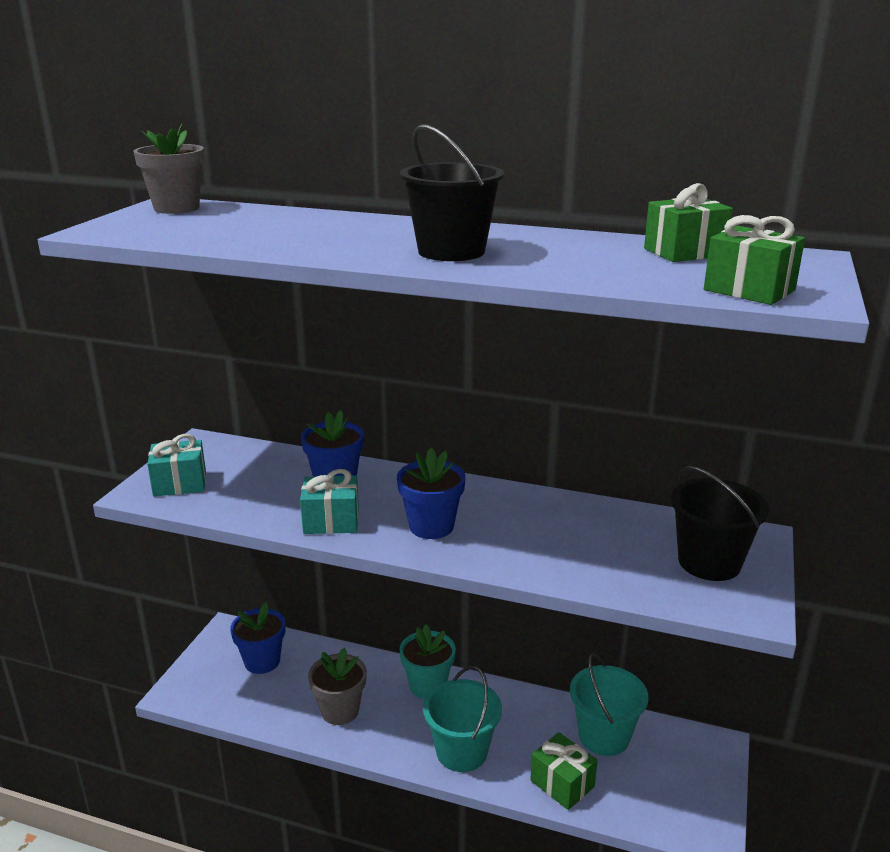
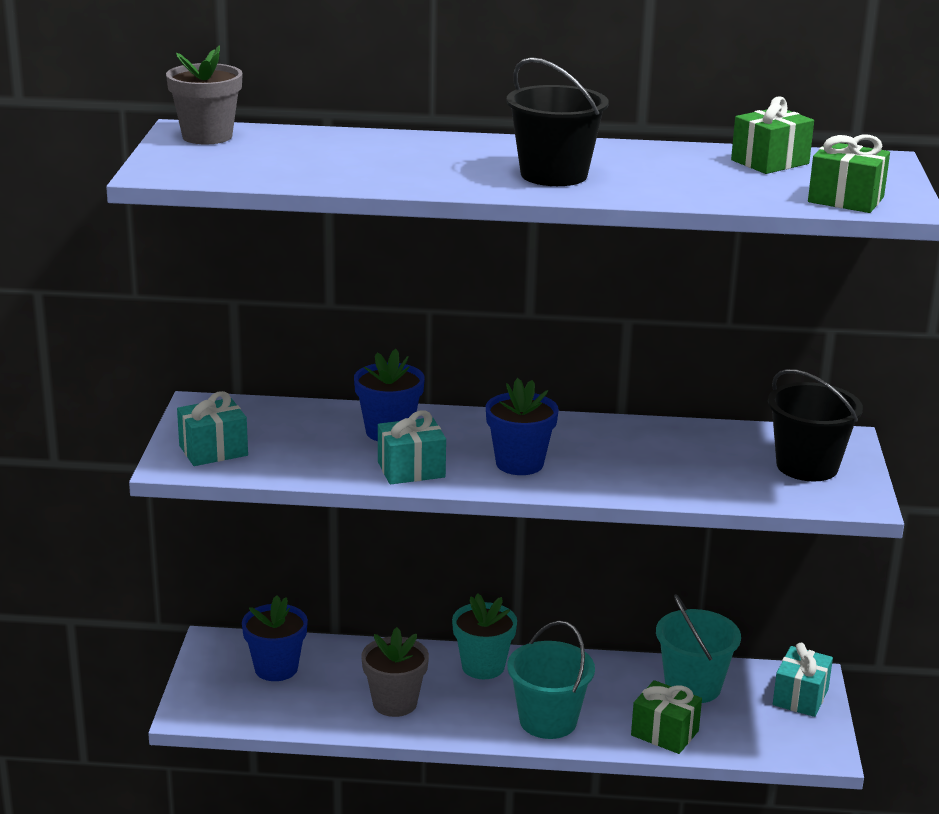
camera: 15 degrees left, 0 degrees up
(702, 765) = (800, 697): none -> turquoise gift

